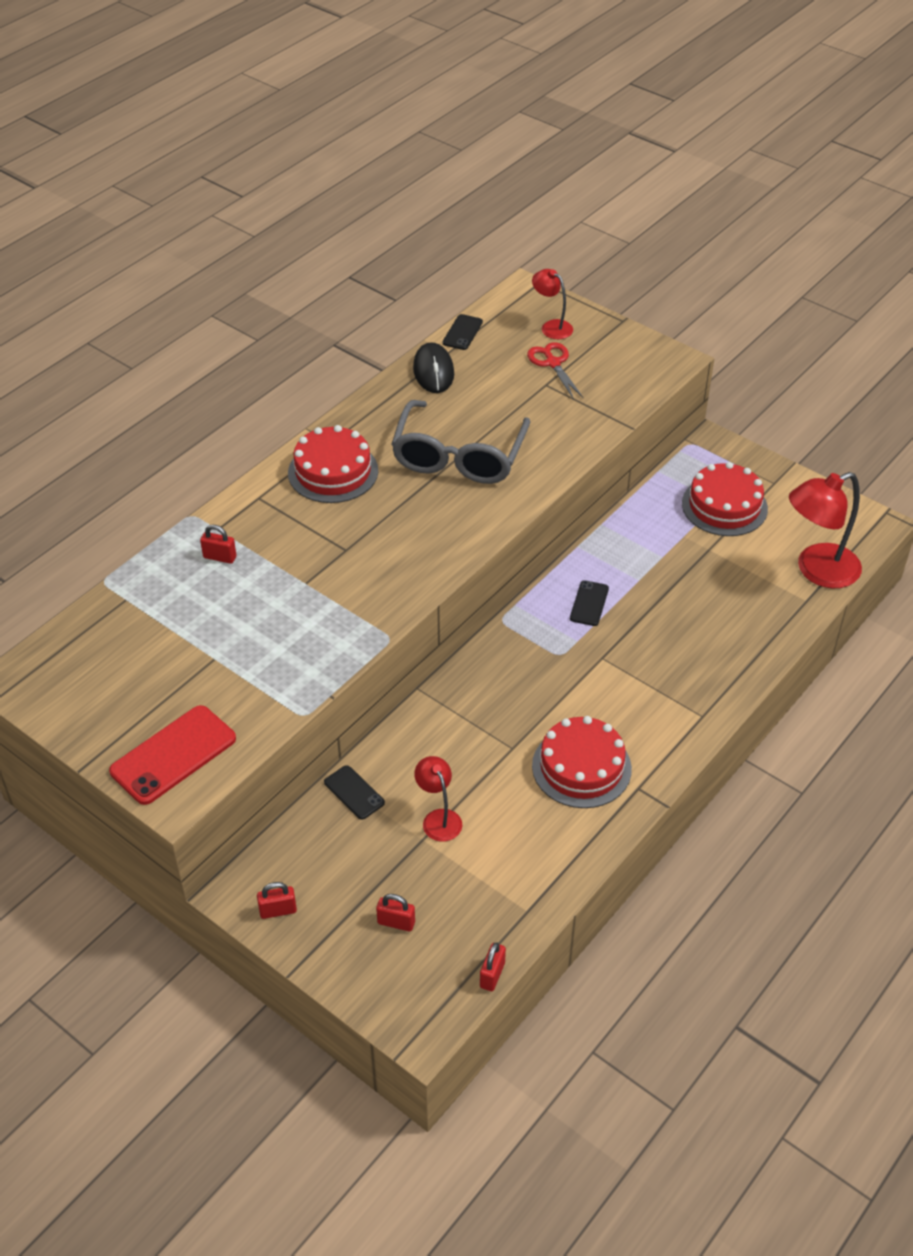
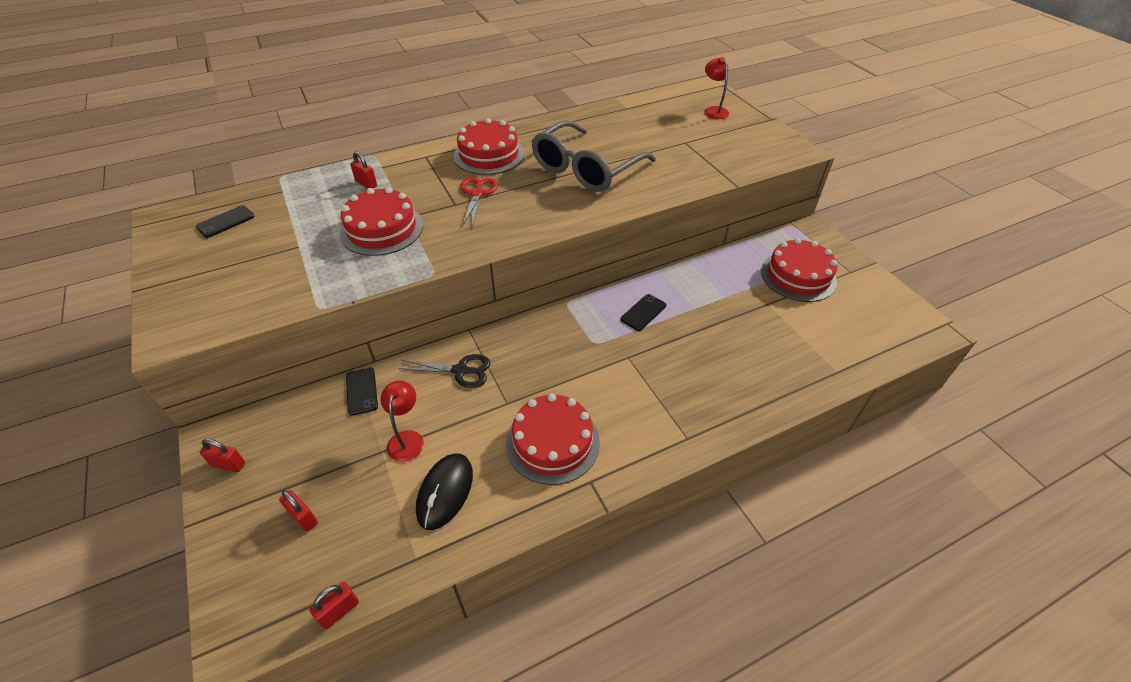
camera: 25 degrees right, 0 degrees up
(173, 755) = (202, 303): red phone -> none
(290, 607) = (382, 229): none -> red cake
(433, 371) = (607, 116): black mouse -> black mouse (445, 492)
(442, 734) = (460, 371): none -> black scissors
(462, 332) = (645, 100): black phone -> black phone (225, 222)
(553, 363) = (699, 131): red scissors -> red scissors (477, 194)
(817, 570) = (859, 350): red lamp -> none

